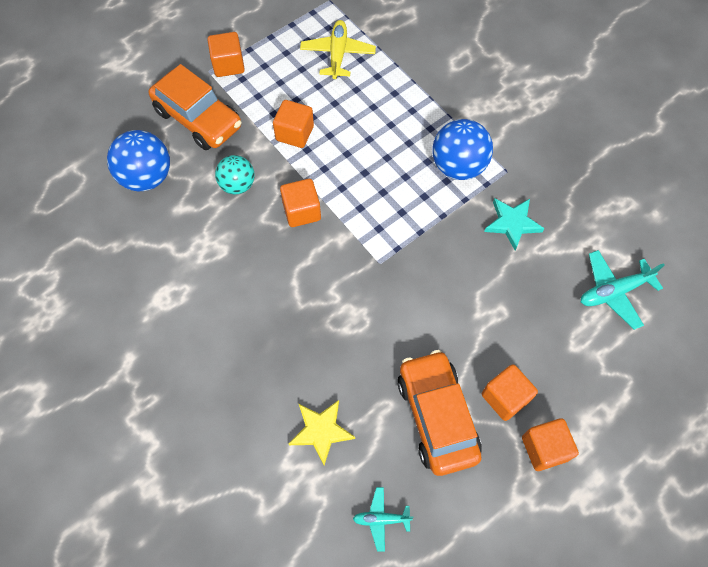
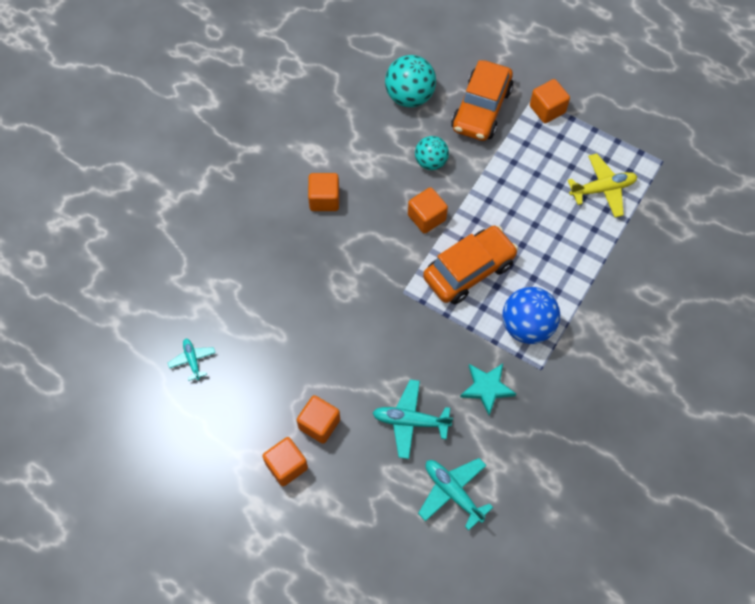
camera: 70 degrees right, 0 degrees up
(147, 177) = (409, 96): blue ball -> turquoise ball
(294, 133) = (500, 185): orange cube -> orange cube (324, 199)
(321, 431) = (245, 297): yellow star -> none
(436, 416) = (285, 376): orange car -> orange car (469, 270)
(527, 305) = (410, 421): none -> turquoise plane

